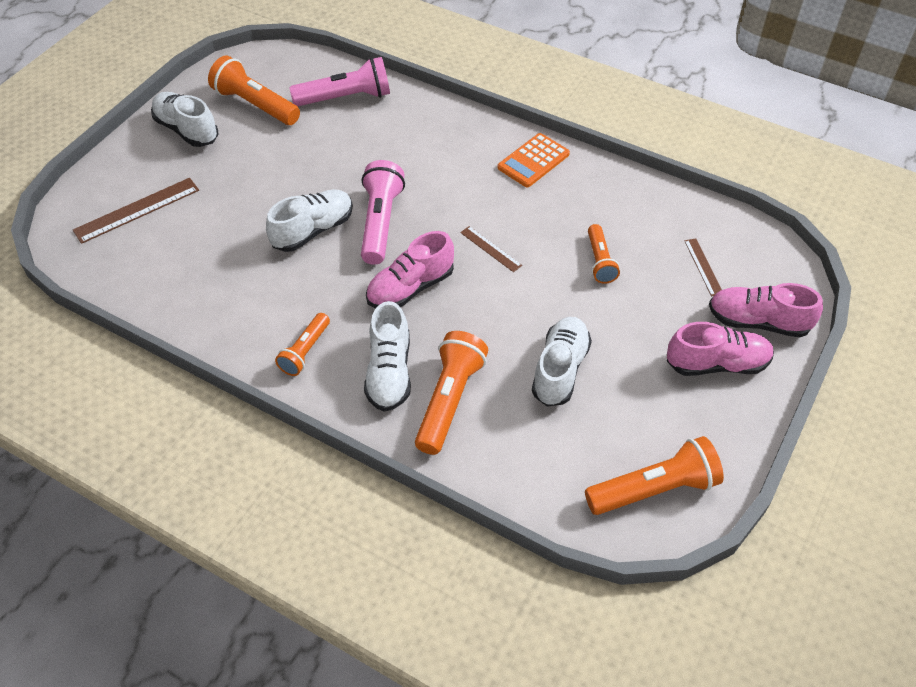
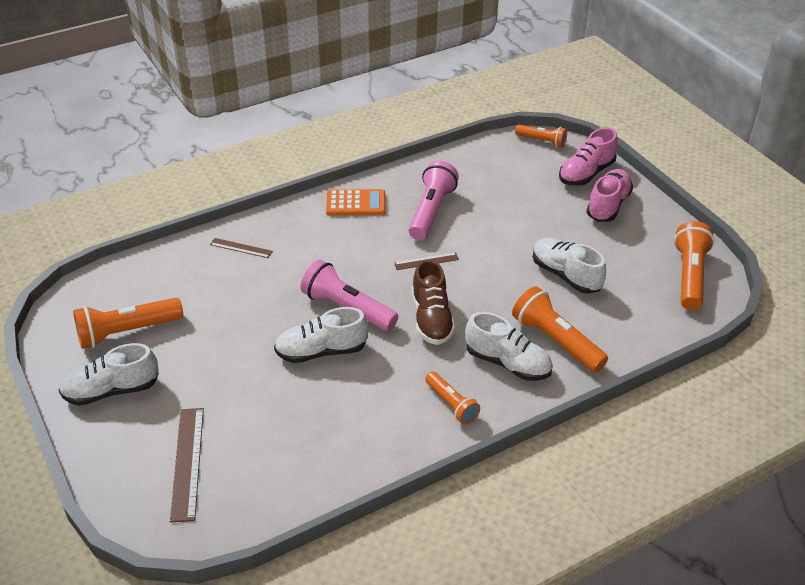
camera: 60 degrees left, 10 degrees down
(313, 230) = (321, 351): white shoe -> white shoe turned 90 degrees counterclockwise
(346, 98) = (180, 273): pink flashlight -> pink flashlight (431, 211)
(410, 288) = (431, 319): pink shoe -> brown shoe
(533, 161) = (356, 203): orange calculator -> orange calculator turned 75 degrees counterclockwise
(599, 261) = (482, 215): orange flashlight -> orange flashlight (542, 141)
(703, 267) = (523, 173): brown ruler -> brown ruler (241, 248)

